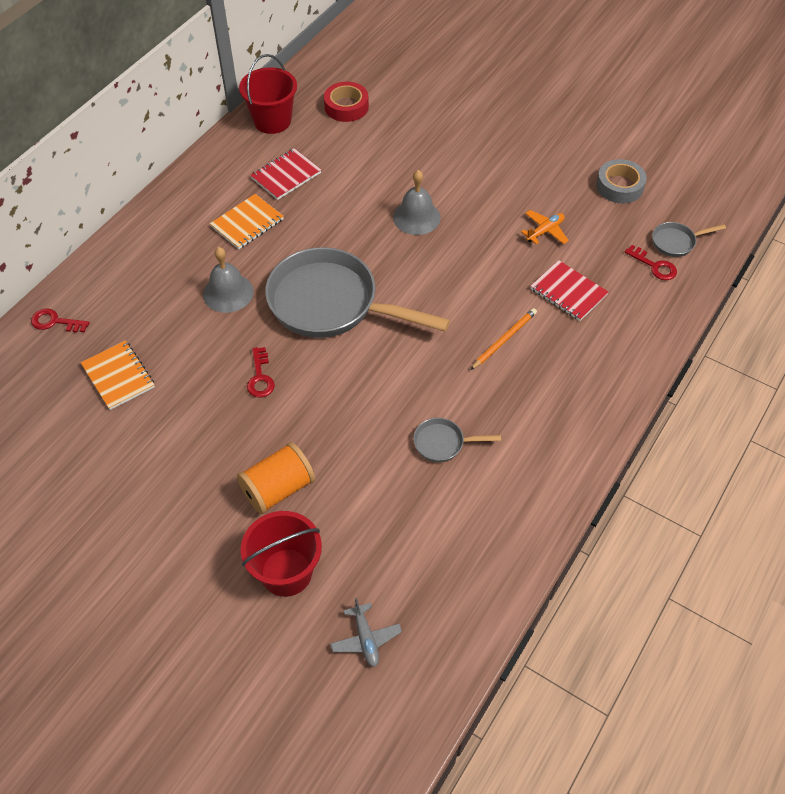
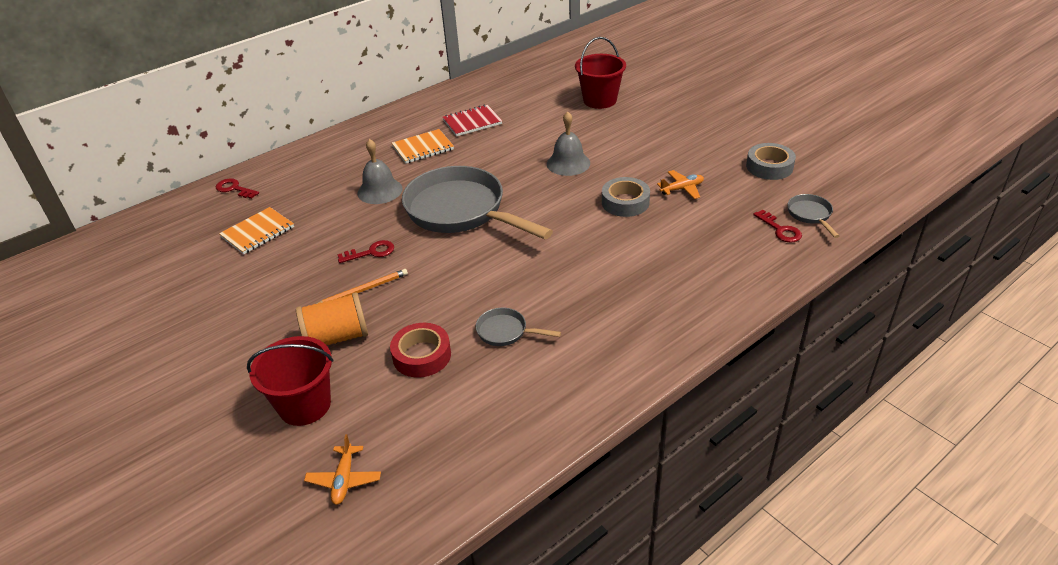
camera: 20 degrees right, 15 degrees down
(118, 376) = (257, 232): orange notebook -> orange notebook turned 60 degrees clockwise
(260, 377) = (371, 252): red key -> red key turned 120 degrees counterclockwise
(272, 121) = (481, 87): red bucket -> red bucket (600, 100)
(346, 107) = (546, 85): red tape -> red tape (422, 355)
(366, 639) = (344, 479): grey plane -> orange plane
(495, 259) = (625, 202): none -> grey tape
(504, 339) = (605, 262): orange pencil -> orange pencil (362, 290)
(568, 292) = (684, 236): red notebook -> none
(676, 242) = (810, 215): grey pan -> grey pan turned 75 degrees clockwise

